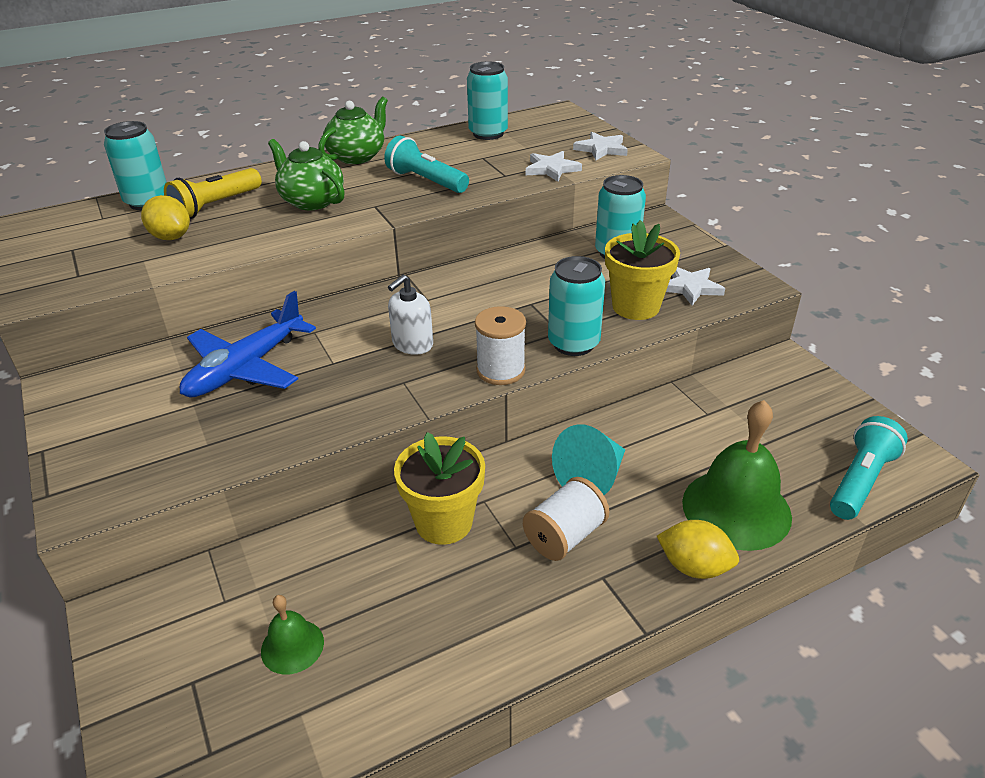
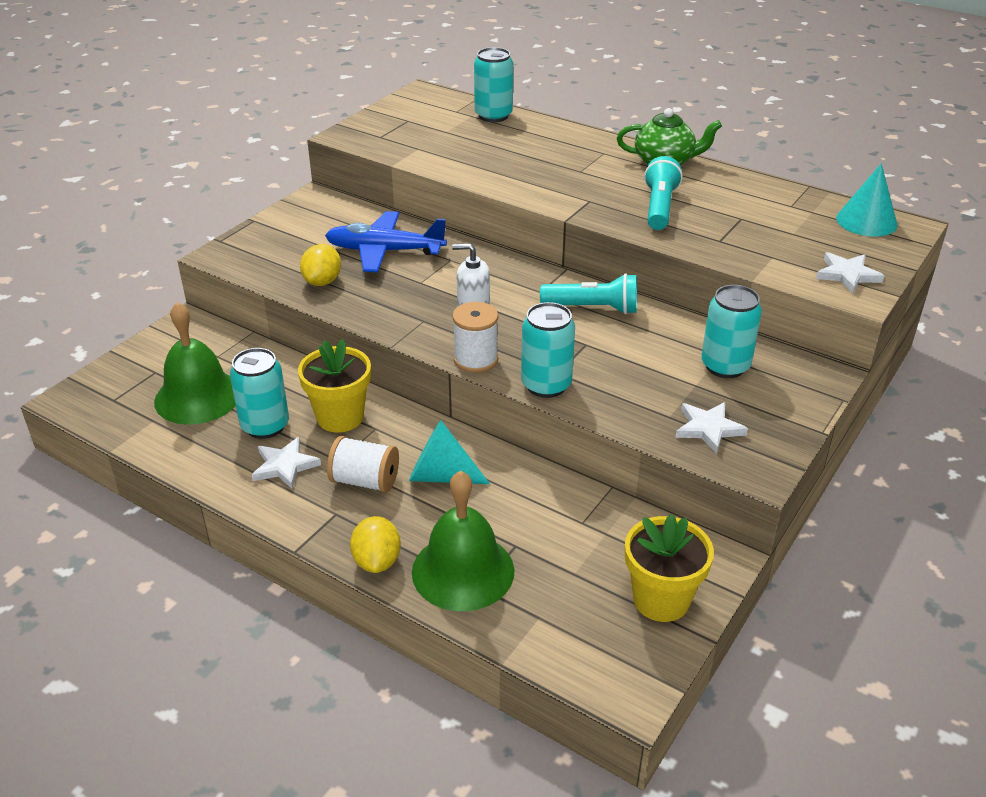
camera: 60 degrees right, 0 degrees up
(171, 237) = (456, 144): yellow lemon -> yellow lemon (322, 281)
(215, 206) = (516, 140): yellow flashlight -> none
(292, 646) = (198, 396): green bell -> green bell, size x1.99
(311, 201) = (565, 173): green teapot -> none
(488, 134) = (796, 205): turquoise can -> turquoise can (265, 426)
(539, 120) = (866, 221): none -> turquoise cone
(551, 169) = (763, 260): white star -> white star (285, 465)
(635, 306) = (639, 403): yellow flower pot -> yellow flower pot (661, 599)
(860, 481) = (563, 650): turquoise flashlight -> turquoise flashlight (593, 308)

